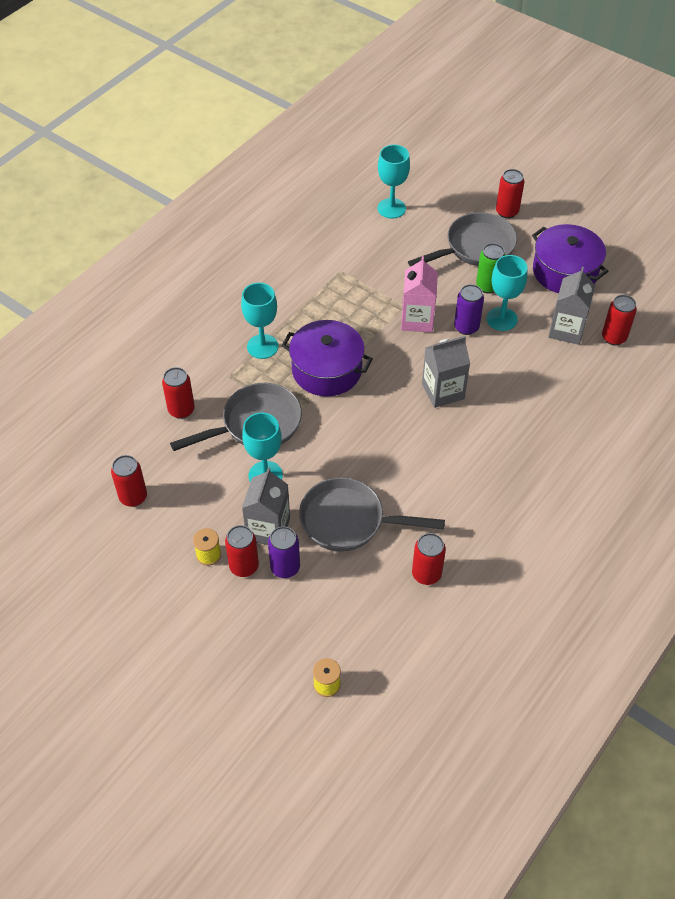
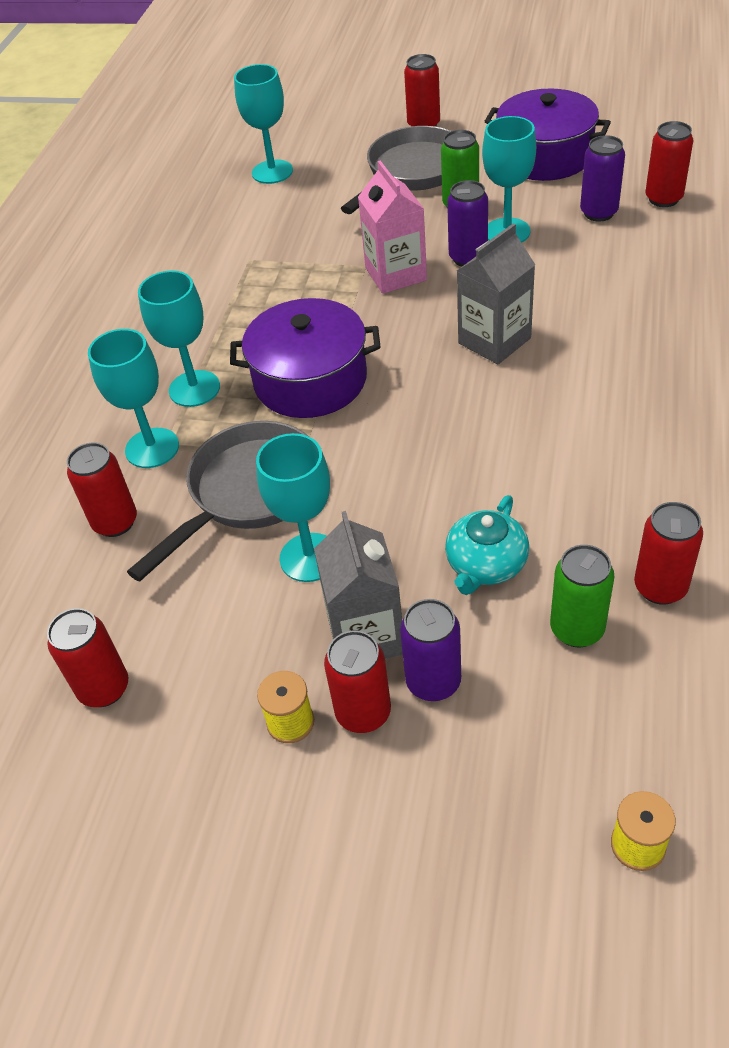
camera: 20 degrees left, 5 degrees down
(221, 374) = (152, 448): none -> turquoise goblet
(349, 521) = (485, 565): grey pan -> turquoise teapot
(370, 575) = (577, 629): none -> green can
(566, 330) = (598, 213): grey carton -> purple can

